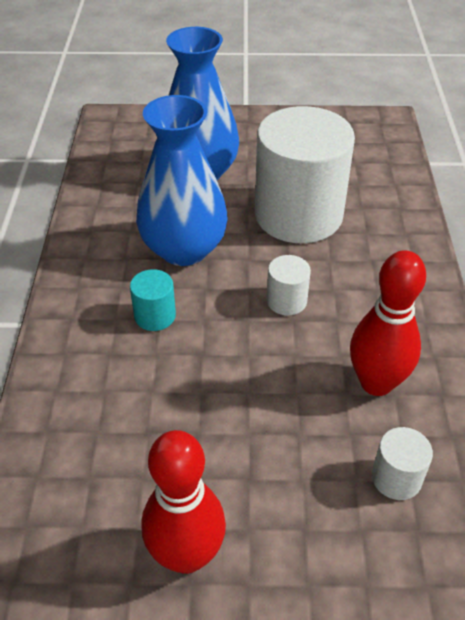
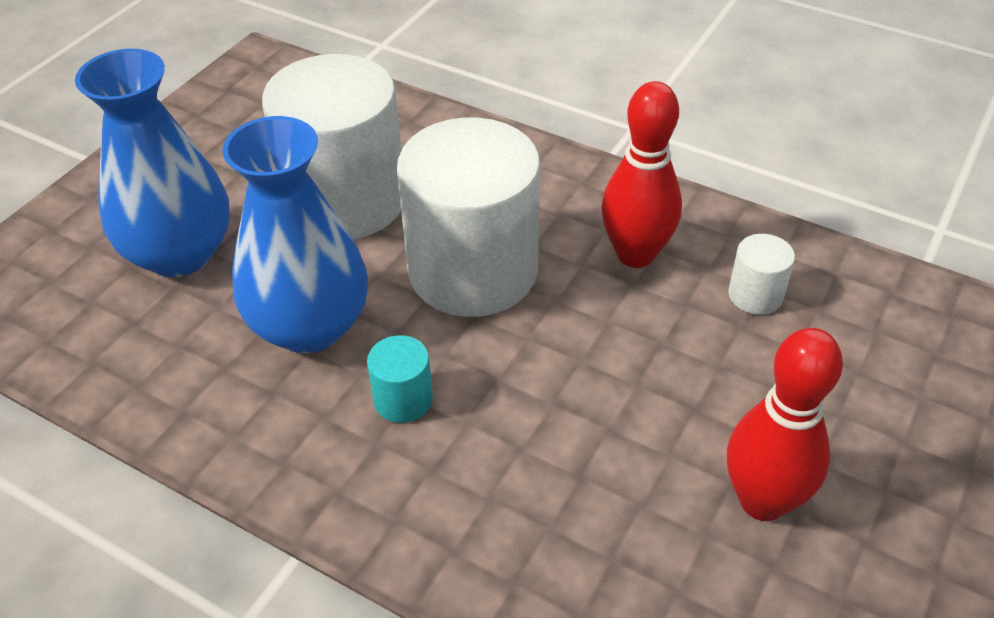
camera: 60 degrees left, 0 degrees up
(286, 301) = (473, 271): white cylinder -> white cylinder, size x2.44

